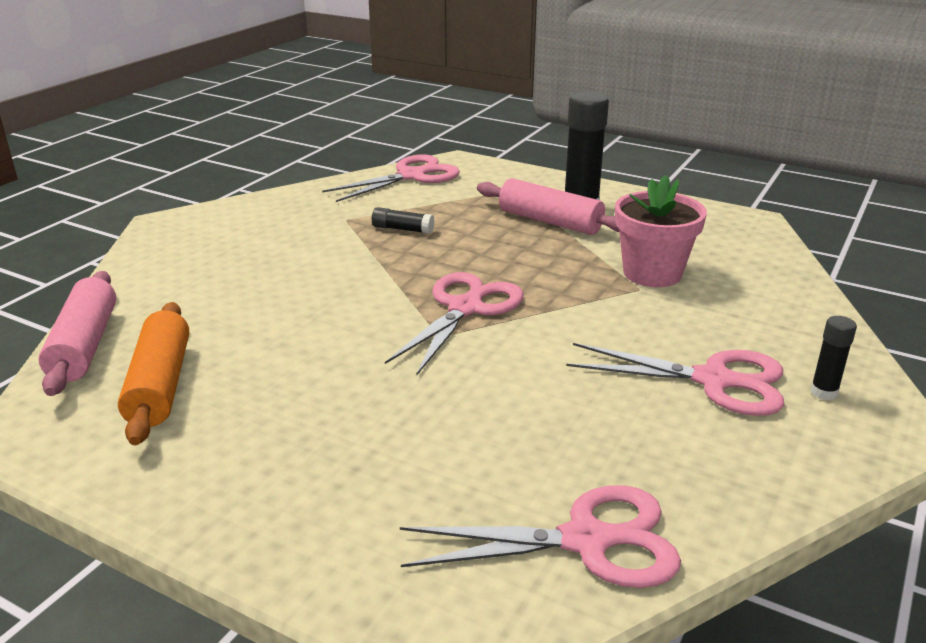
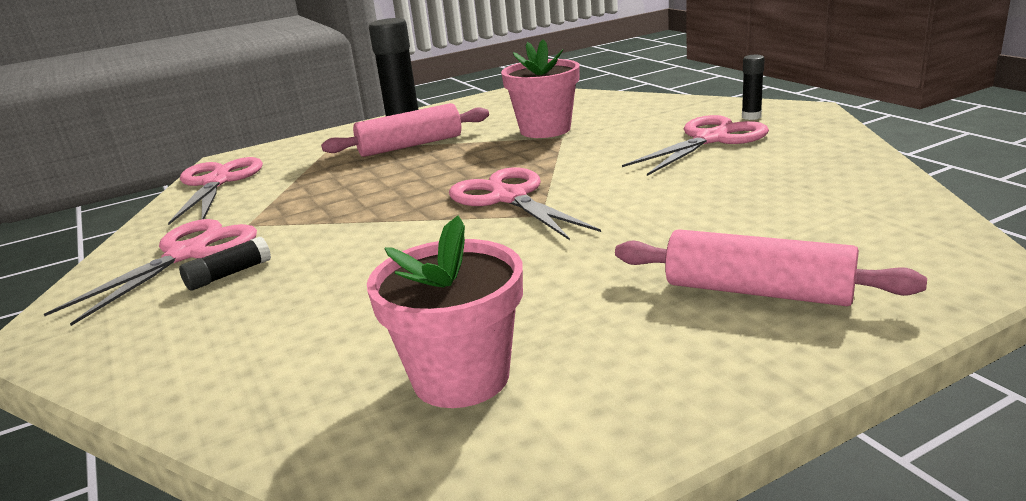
camera: 55 degrees left, 5 degrees down
(84, 345) = (286, 432): pink rolling pin -> pink rolling pin (758, 291)
(160, 385) = (461, 377): orange rolling pin -> pink flower pot
(402, 229) = (319, 201): black glue stick -> black glue stick (228, 275)
(586, 540) = (879, 209): pink scissors -> pink scissors (187, 254)

